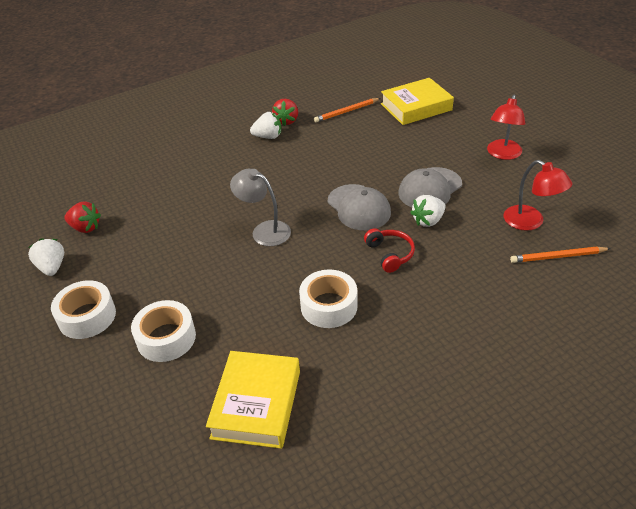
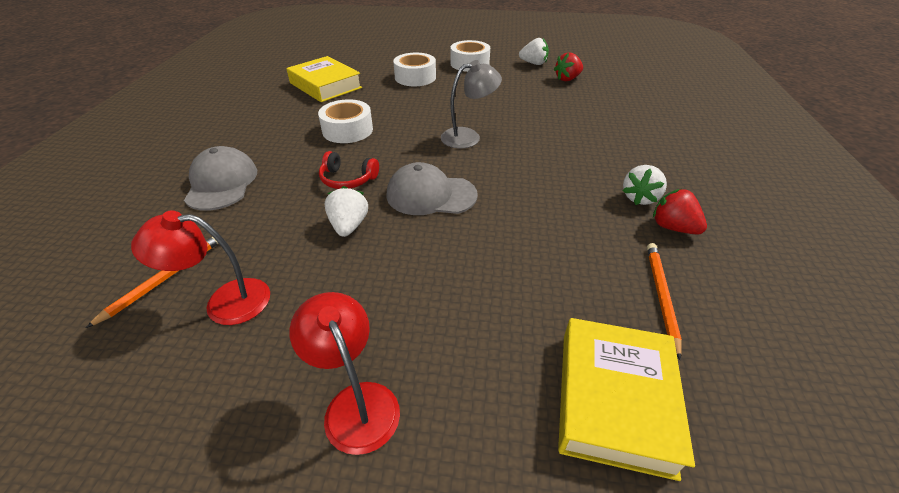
camera: 125 degrees right, 0 degrees up
(429, 189) = (391, 261): grey cap -> grey cap (222, 183)

